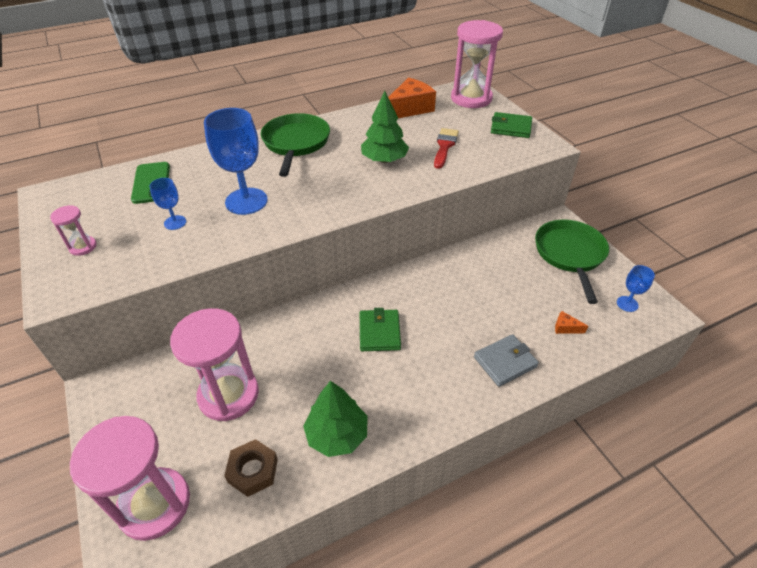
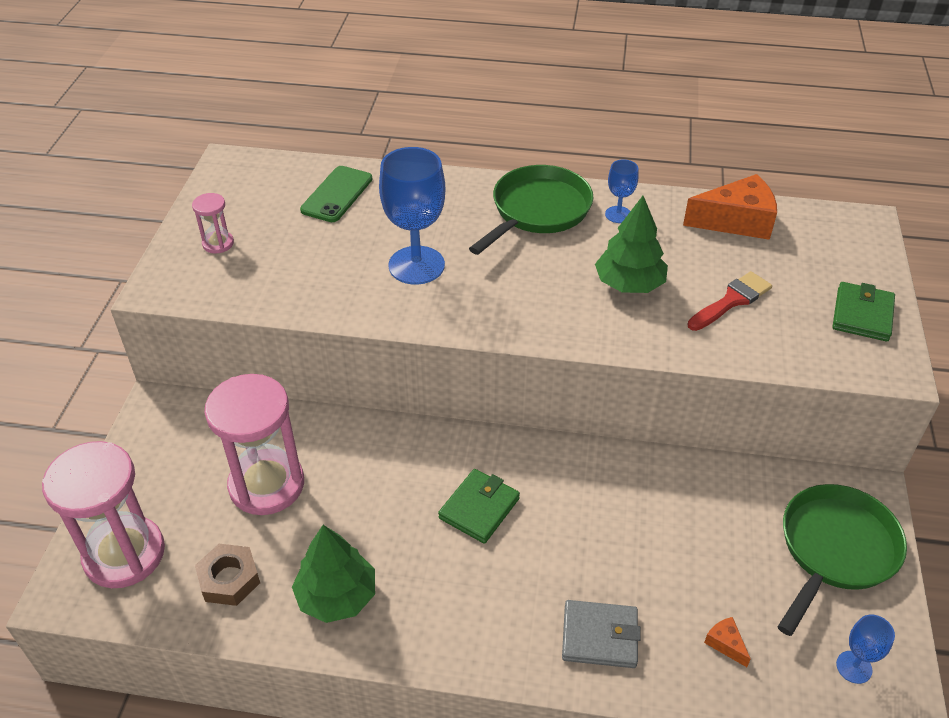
camera: 35 degrees right, 0 degrees up
(175, 222) = (323, 257): blue goblet -> blue goblet (618, 214)
(471, 98) = (847, 241): pink hourglass -> none
(511, 128) = (862, 315): green wallet -> green wallet turned 60 degrees clockwise

